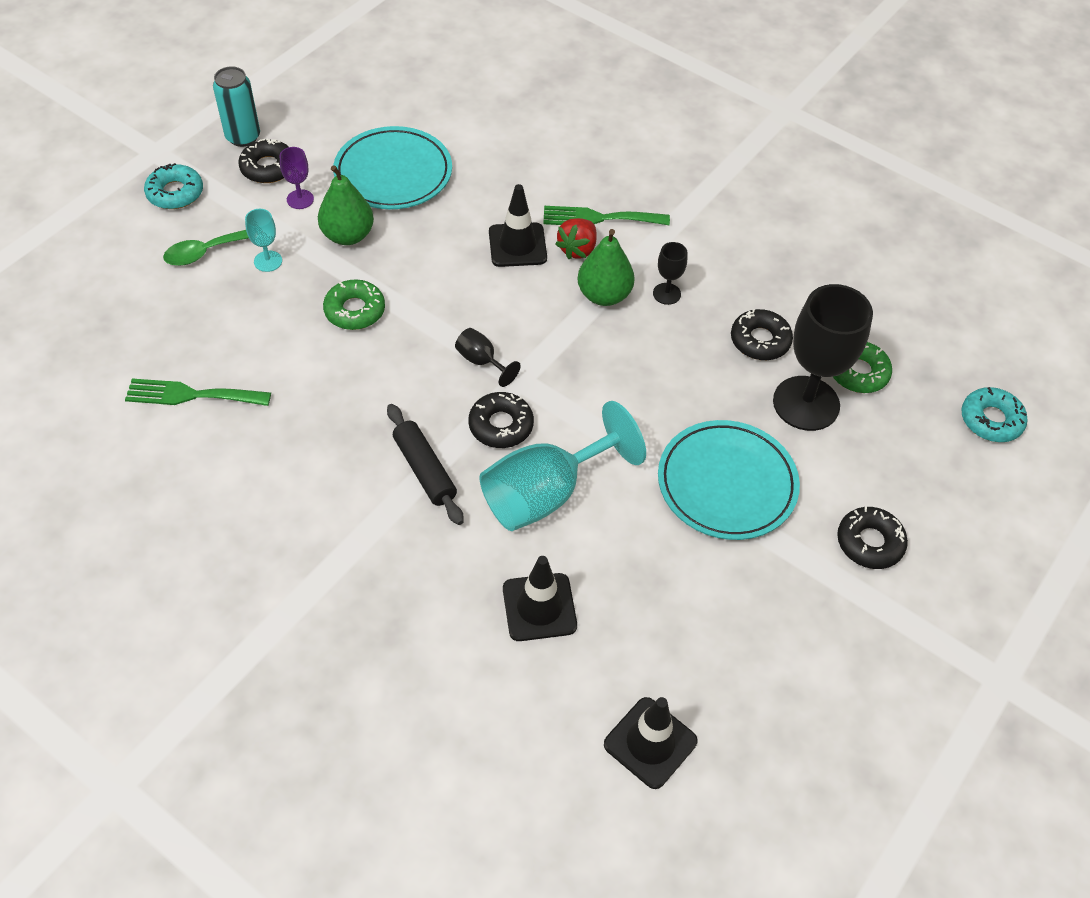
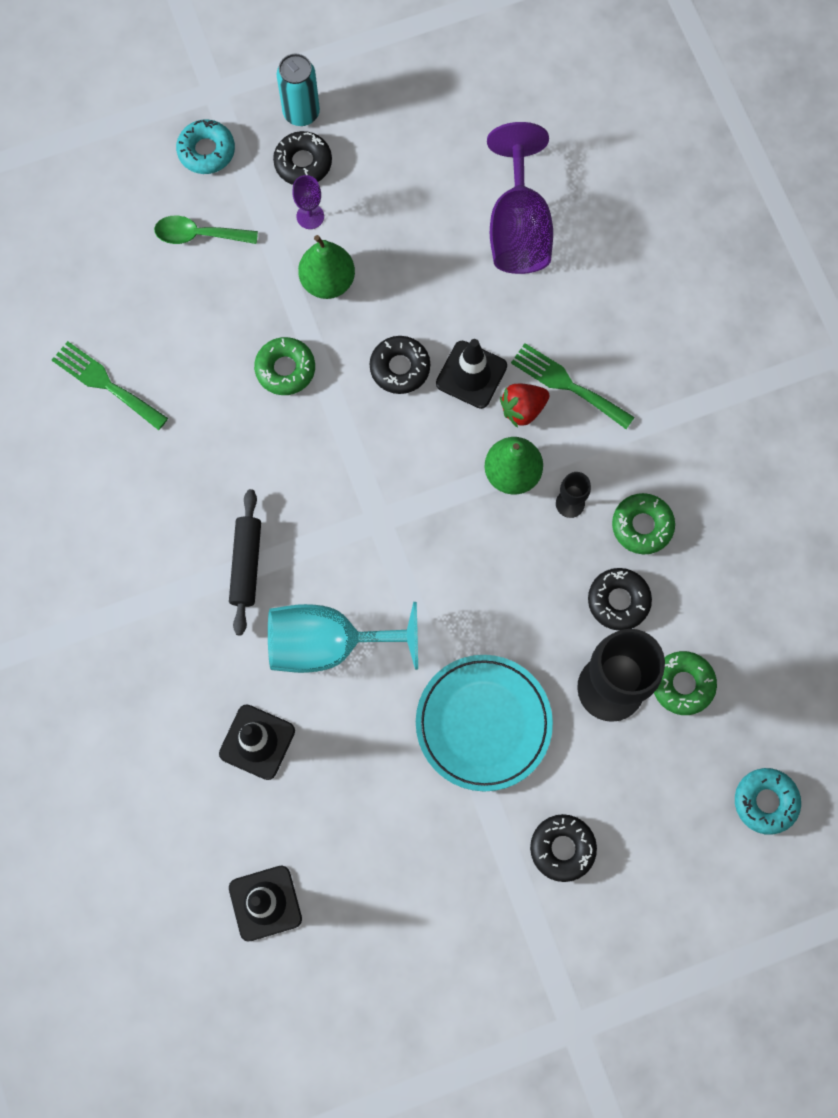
camera: 35 degrees right, 20 degrees up
(268, 261) = (243, 274): turquoise goblet -> none
(393, 173) = (411, 229): turquoise plate -> none
(480, 138) = (518, 228): none -> purple goblet
(481, 361) = (359, 483): black goblet -> none
(501, 425) = (334, 557): black donut -> black donut (400, 368)
(734, 282) = (642, 526): none -> green donut

